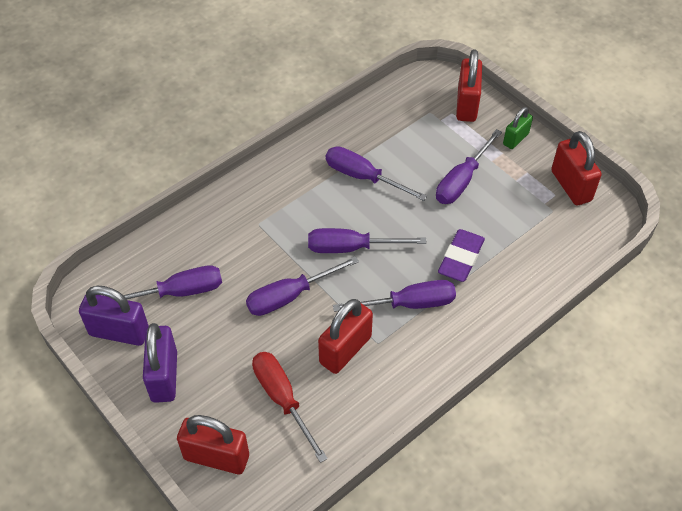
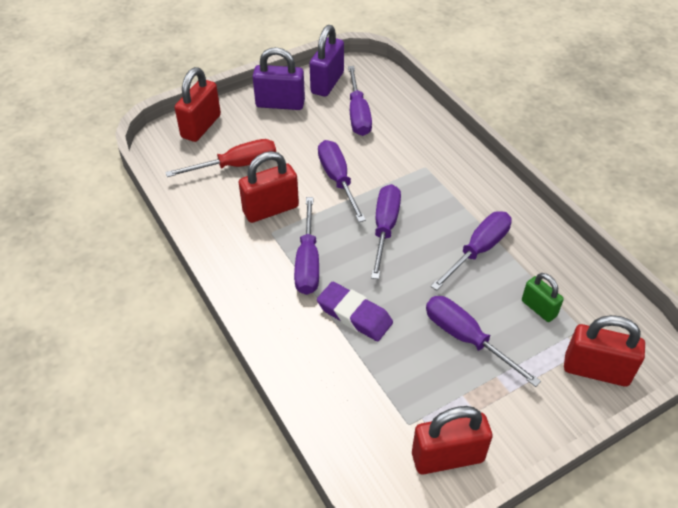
camera: 100 degrees right, 5 degrees down
(345, 350) = (271, 209): red padlock -> red padlock turned 75 degrees counterclockwise
(515, 139) = (534, 412): green padlock -> green padlock (539, 308)

